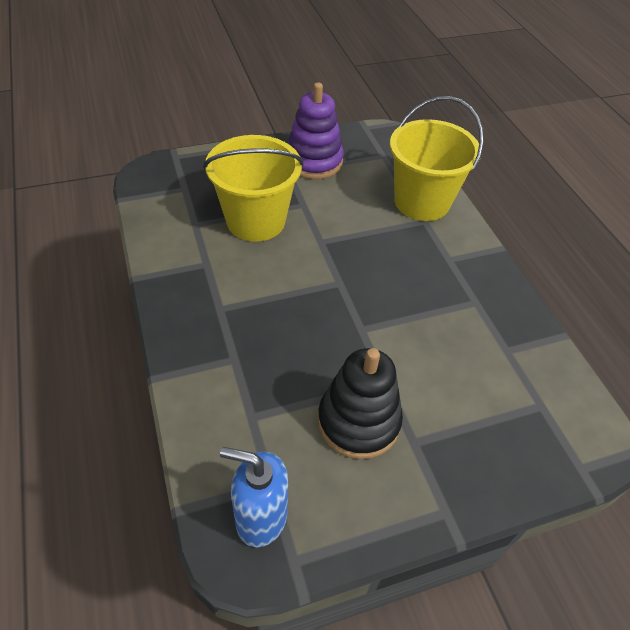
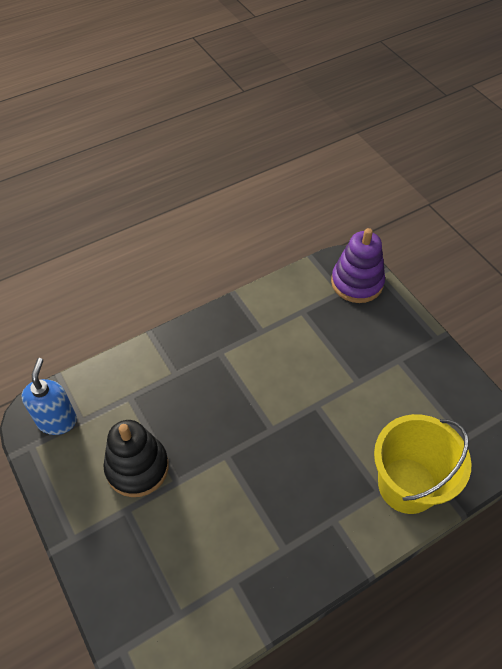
camera: 80 degrees right, 5 degrees up
(256, 221) = (322, 351): yellow bucket -> none
(314, 161) = (423, 377): purple stacking toy -> purple stacking toy (357, 282)

